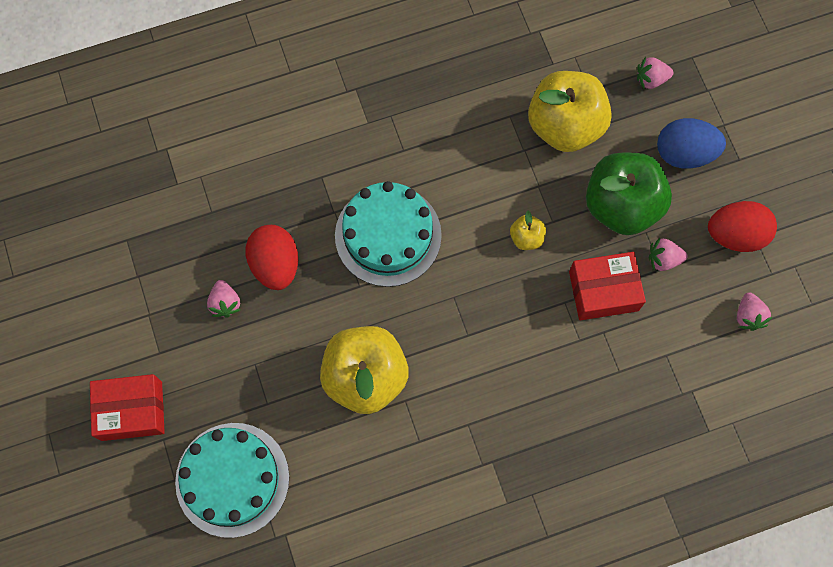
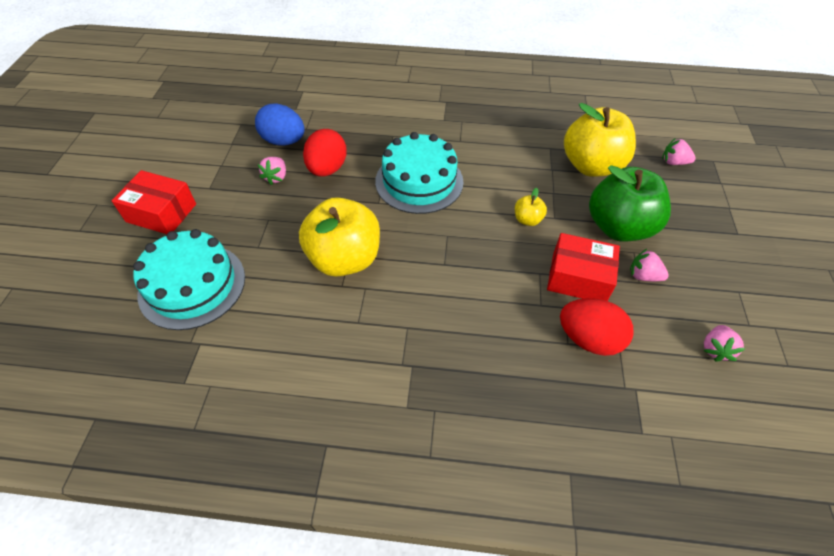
camera: 25 degrees right, 20 degrees down
(684, 153) = (687, 213): blue egg -> blue egg (283, 141)
(735, 234) = (719, 283): red egg -> red egg (589, 339)

